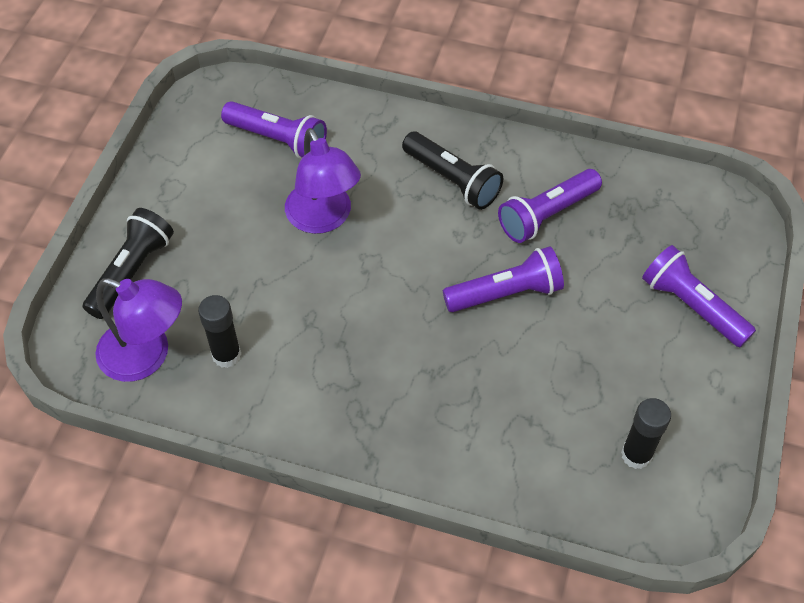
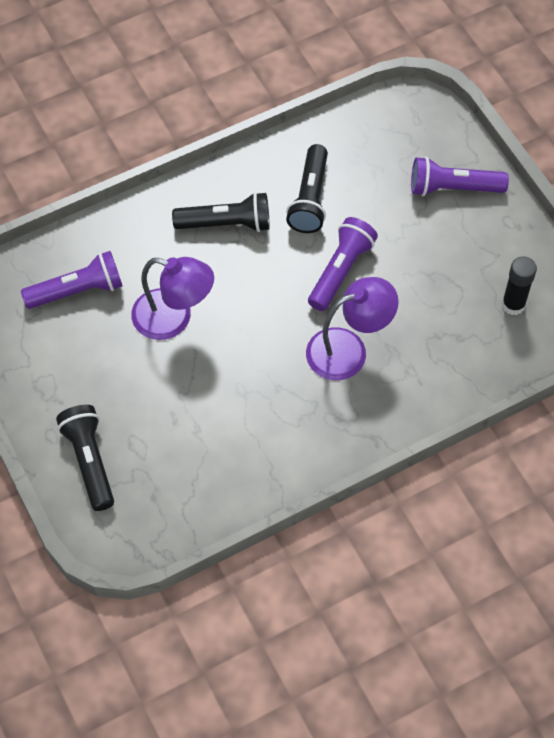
camera: 45 degrees left, 5 degrees up
(147, 356) = (168, 503): purple lamp -> purple lamp (348, 349)
(226, 355) = (217, 457): black glue stick -> none
(547, 215) = (310, 199): purple flashlight -> black flashlight

